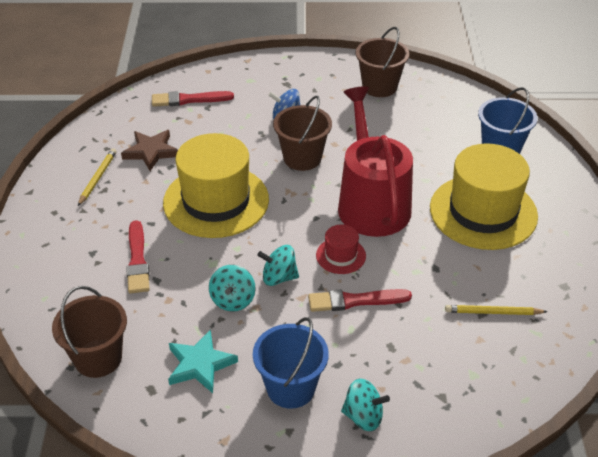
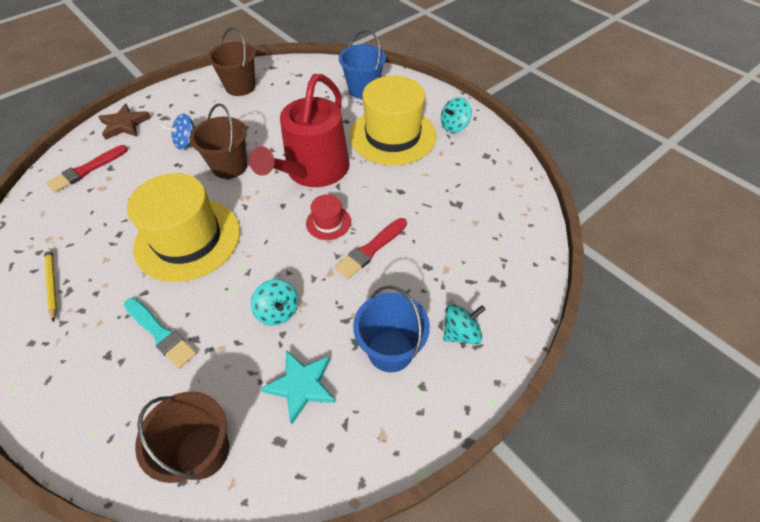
camera: 40 degrees left, 10 degrees up
(137, 260) = (160, 333): red brush -> turquoise brush
(151, 152) = (88, 231): brown star -> brown star (125, 124)
(279, 277) = (298, 268): turquoise spinning top -> turquoise spinning top (454, 126)
(371, 203) = (313, 171): red watering can -> red watering can turned 105 degrees counterclockwise
(493, 312) = (464, 199): yellow pencil -> none

